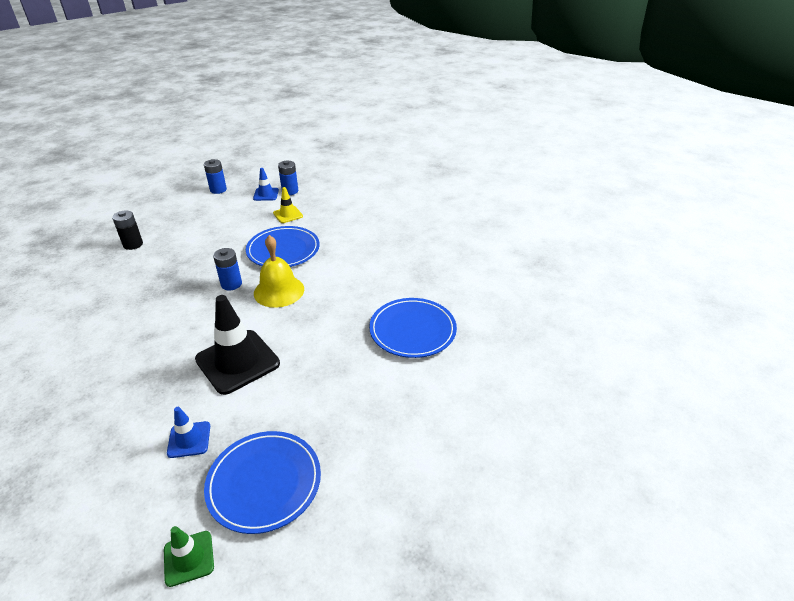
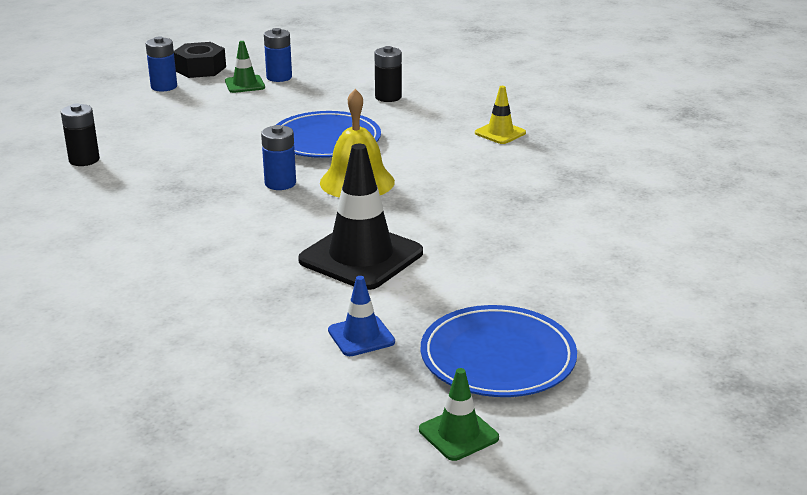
camera: 15 degrees left, 10 degrees down
(249, 178) = (200, 69): none -> black nut
(266, 194) = (245, 84): blue traffic cone -> green traffic cone
(288, 215) = (299, 103): yellow traffic cone -> yellow traffic cone (500, 133)
(345, 218) = (388, 97): none -> black battery
(412, 330) = (574, 196): blue plate -> none

